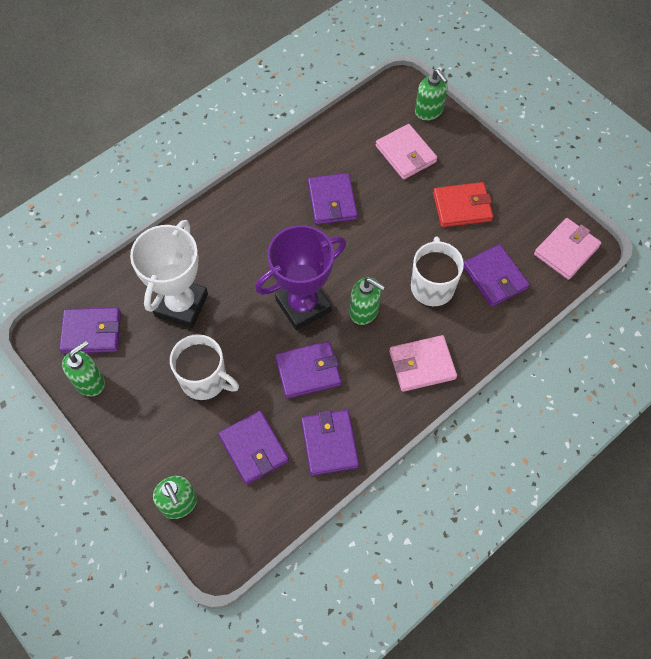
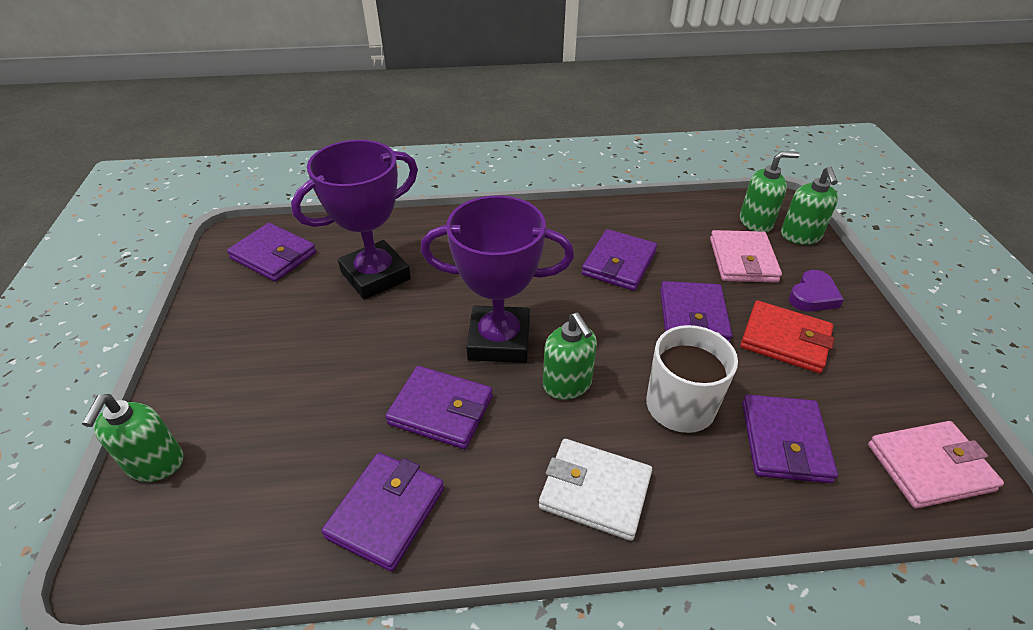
camera: 35 degrees right, 20 degrees down
(90, 382) = (223, 293): green soap dispenser -> green soap dispenser (756, 222)
(181, 305) = (375, 275): white trophy -> purple trophy
(205, 380) = (324, 352): white mug -> none
(254, 448) = (296, 457): purple wallet -> purple wallet (693, 316)
(422, 365) = (595, 491): pink wallet -> white wallet
(460, 162) = (813, 296): none -> purple heart

